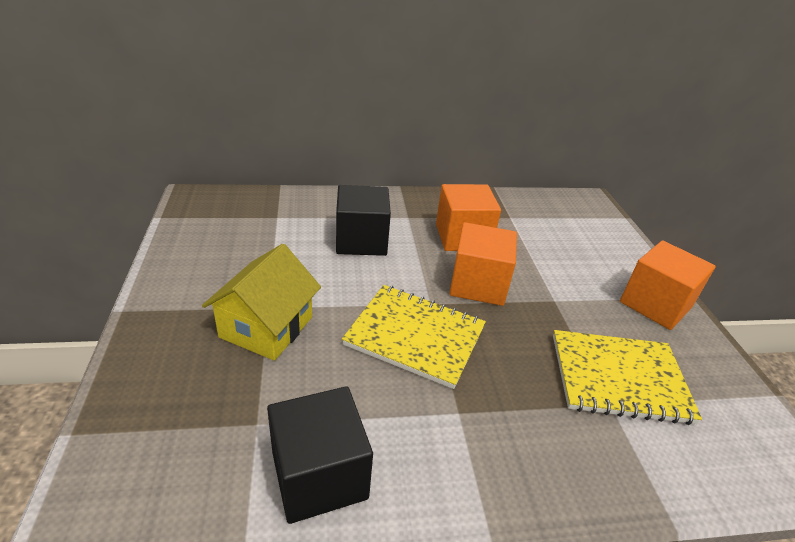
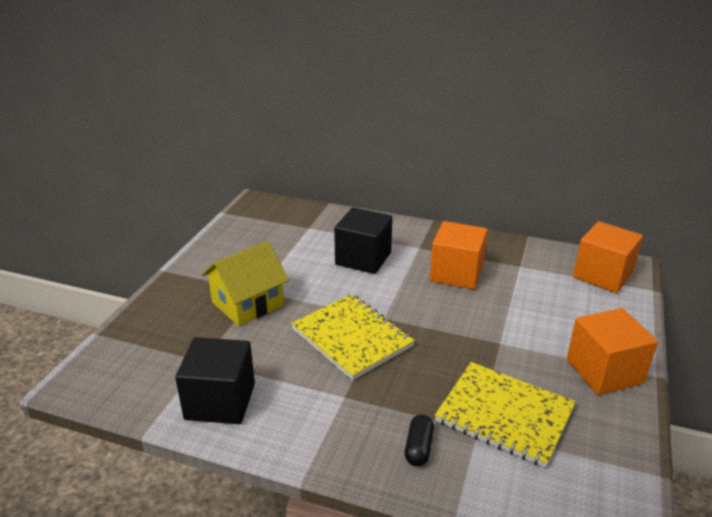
camera: 30 degrees right, 5 degrees down
(478, 284) = (438, 313): orange cube -> orange cube (602, 275)
(577, 448) = (418, 448): none -> black capsule

